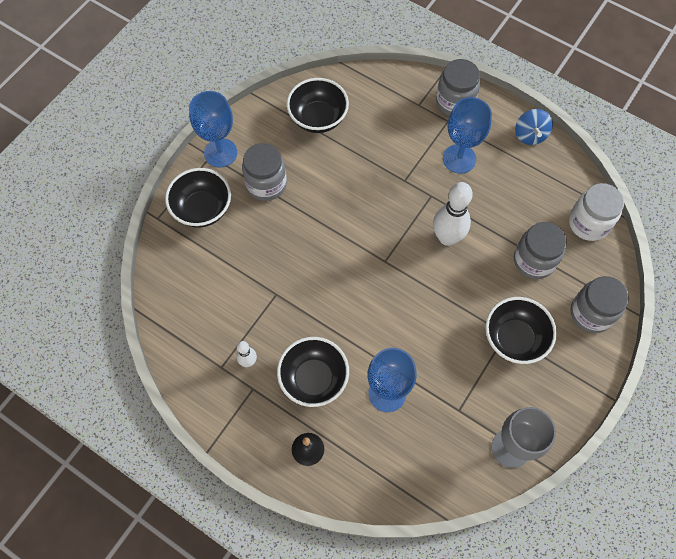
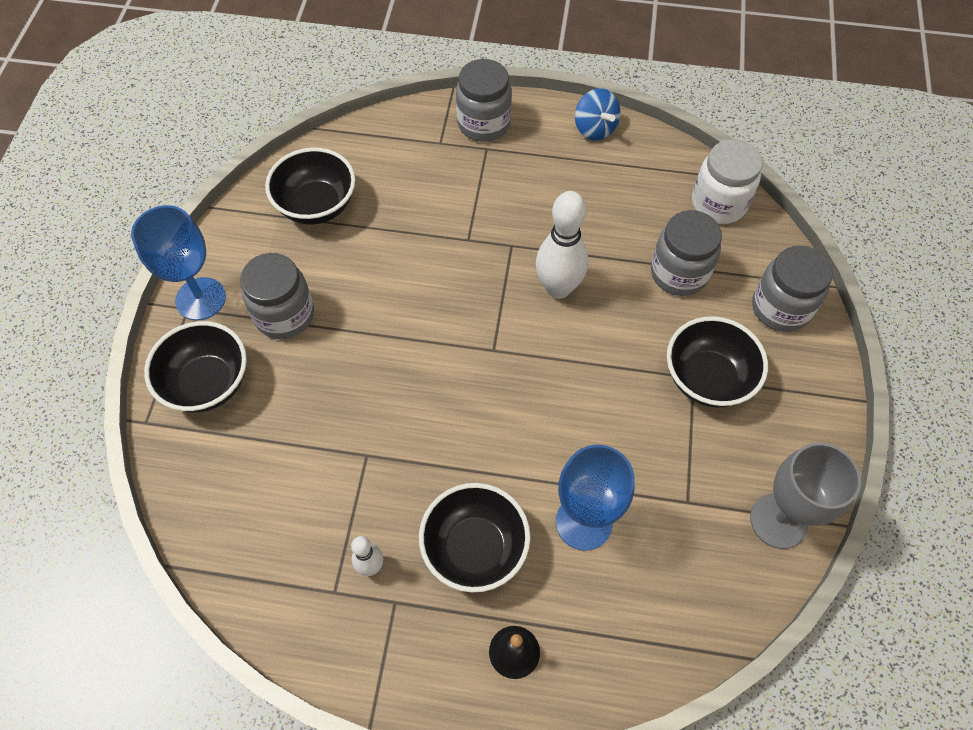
camera: 25 degrees left, 5 degrees down
(459, 159) = (524, 188): blue goblet -> none

